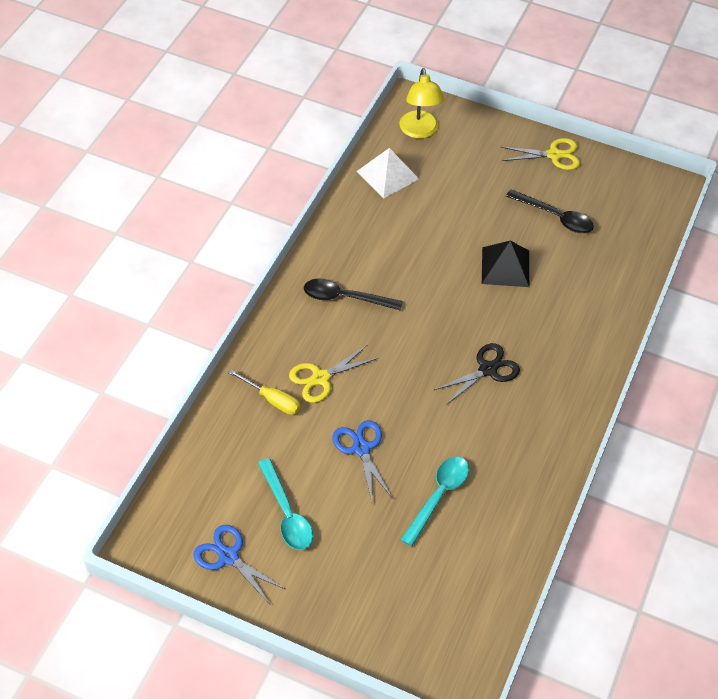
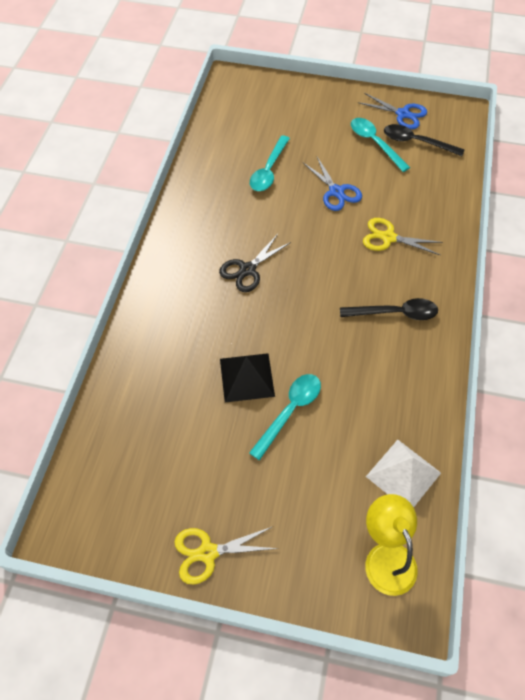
camera: 170 degrees right, 5 degrees up
(272, 400) = (420, 214): yellow screwdriver -> none
(320, 378) = (388, 237): yellow scissors -> yellow scissors turned 120 degrees counterclockwise
(471, 233) = (290, 411): none -> turquoise spoon
(555, 217) = (199, 453): black spoon -> black spoon (416, 142)

